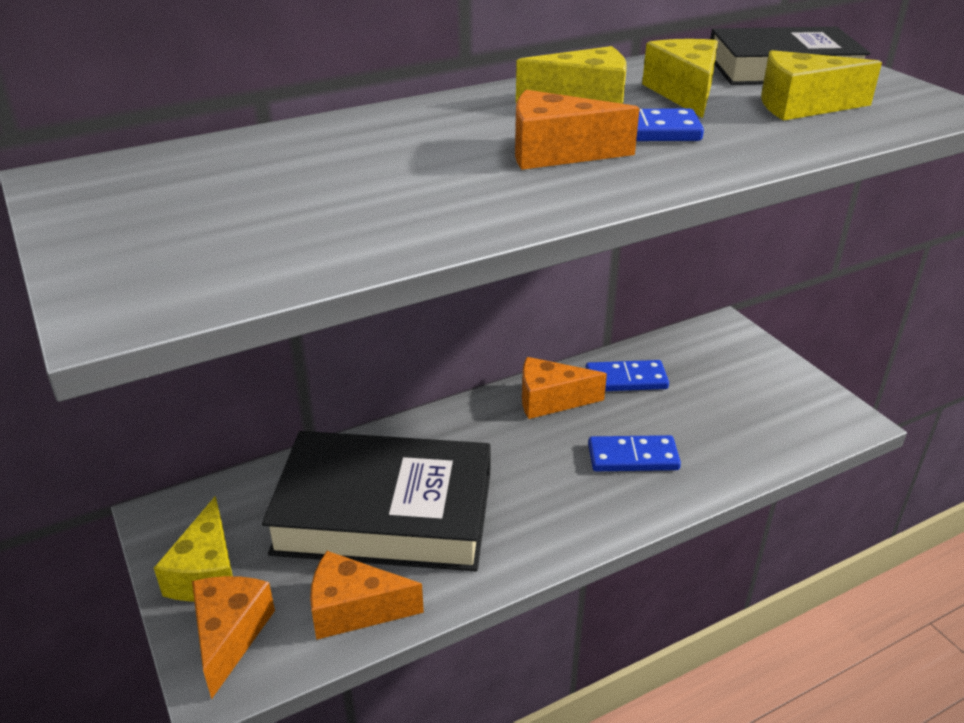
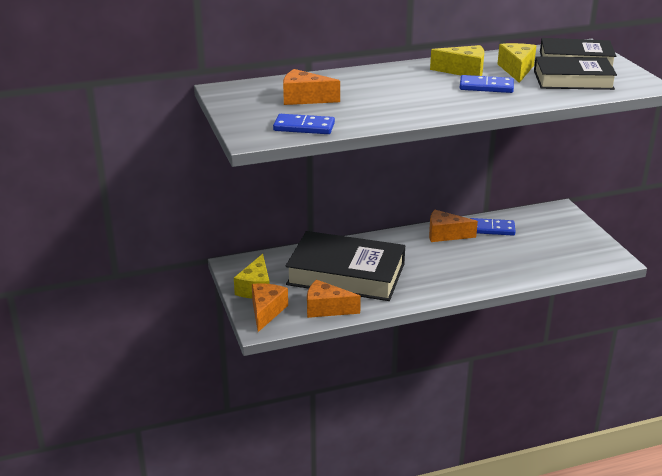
camera: 10 degrees right, 5 degrees down
(556, 153) = (441, 93): orange cheese -> orange cheese (304, 98)
(633, 457) = (484, 264): blue domino -> blue domino (304, 127)
(802, 106) = (573, 80): yellow cheese -> black book

